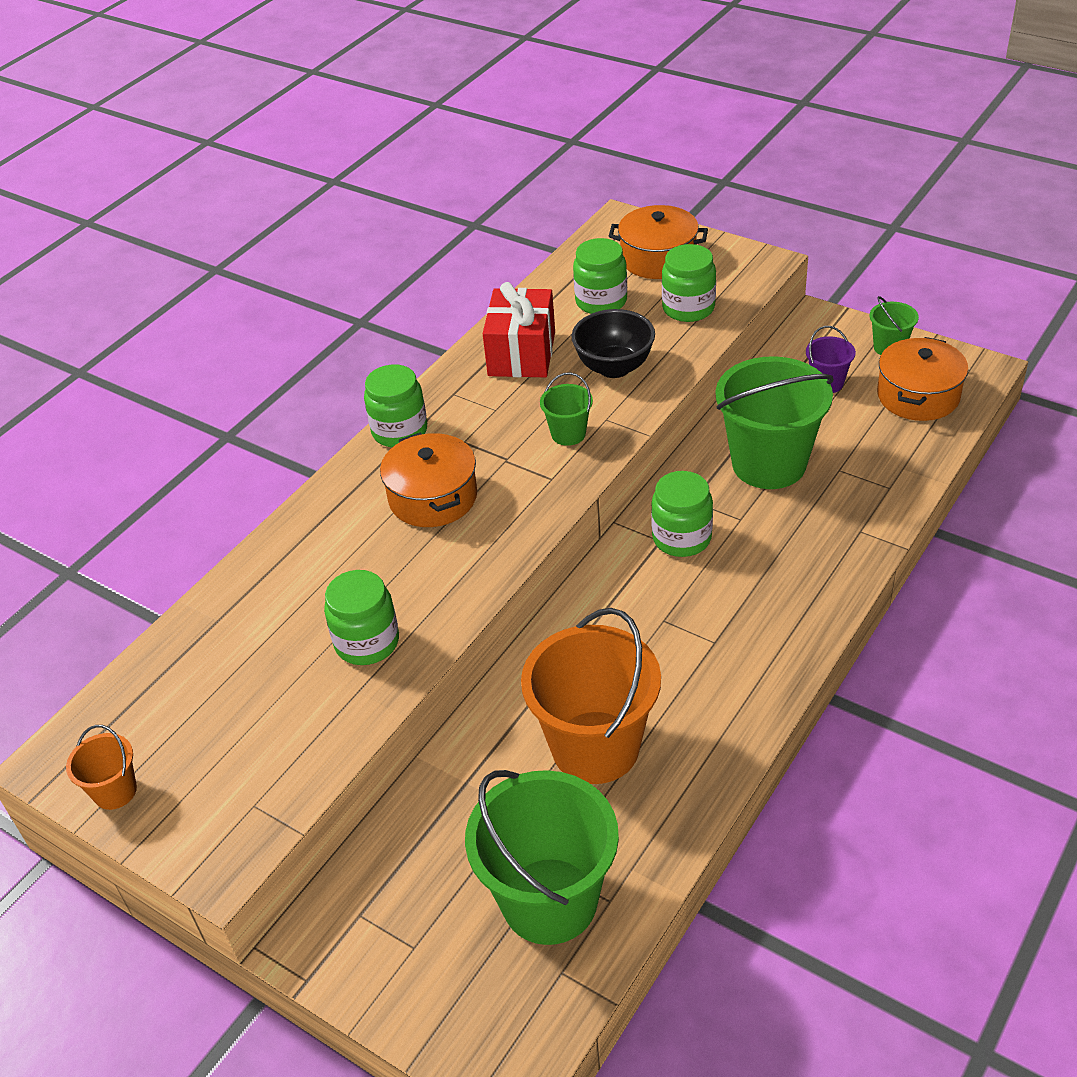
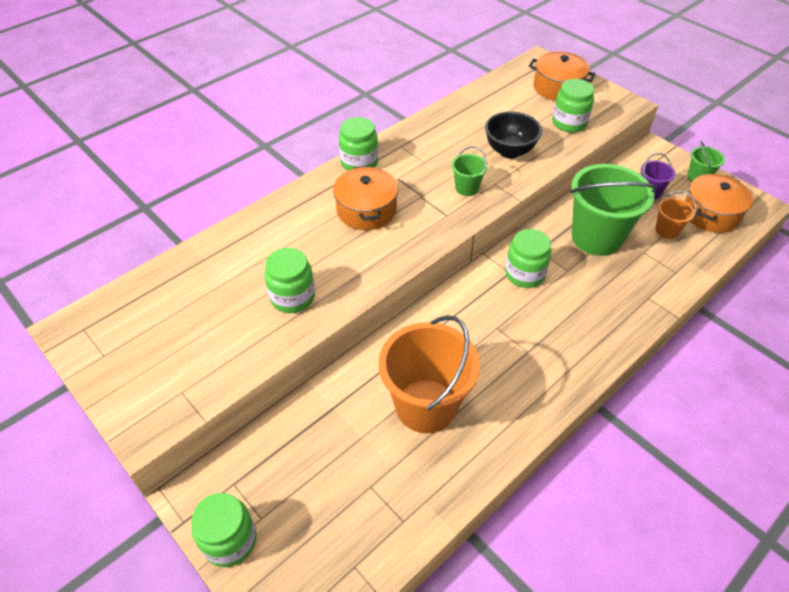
camera: 10 degrees right, 5 degrees up
(115, 791) = (98, 359): orange bucket -> orange bucket (667, 230)
(522, 354) = (452, 130): red gift -> none
(549, 901) = (362, 510): green bucket -> none
(601, 301) = (513, 107): green jar -> green jar (230, 540)

